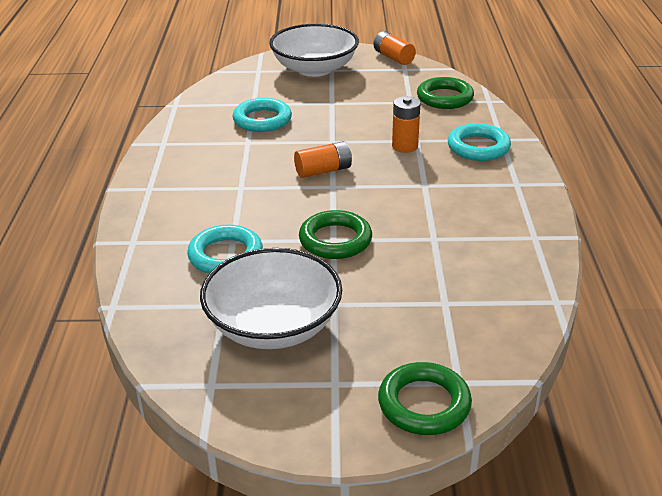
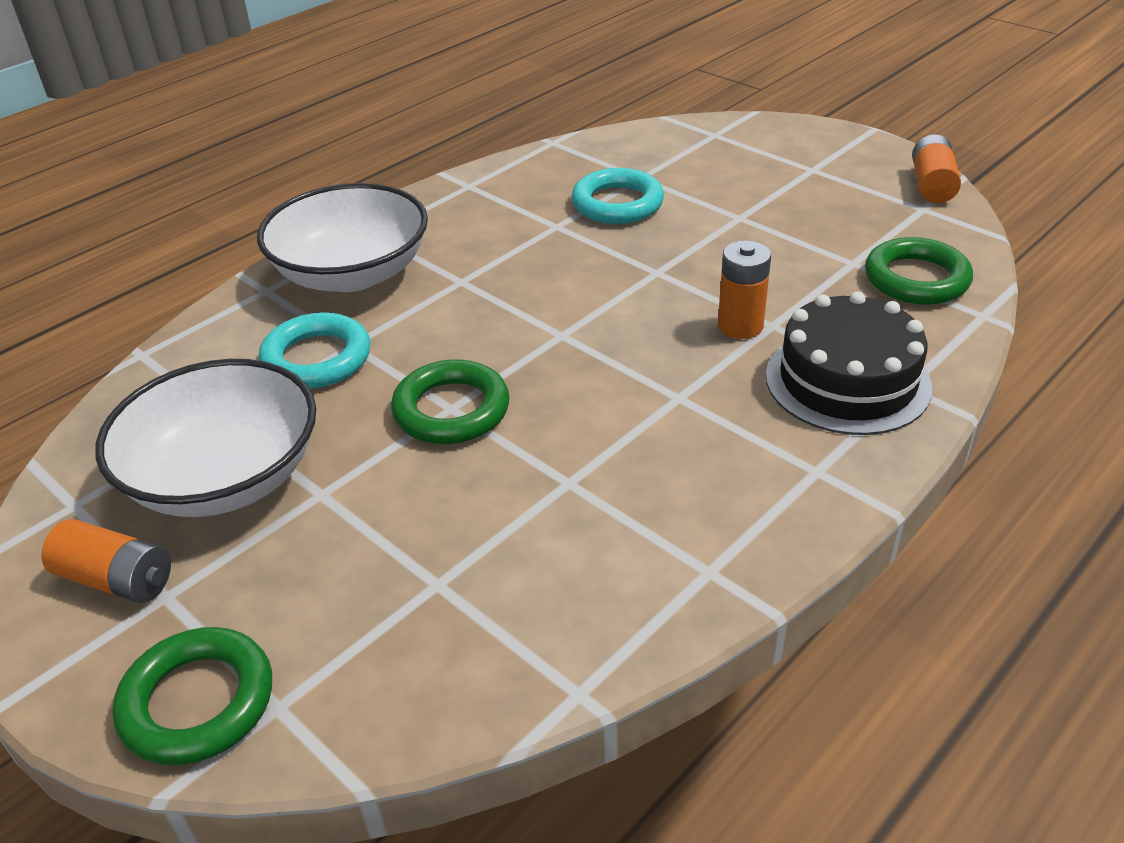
camera: 45 degrees right, 5 degrees up
(314, 69) = (790, 159): white bowl -> white bowl (352, 273)
(323, 171) = (583, 307): orange battery -> orange battery (117, 579)
(478, 147) = (847, 381): turquoise ring -> black cake

